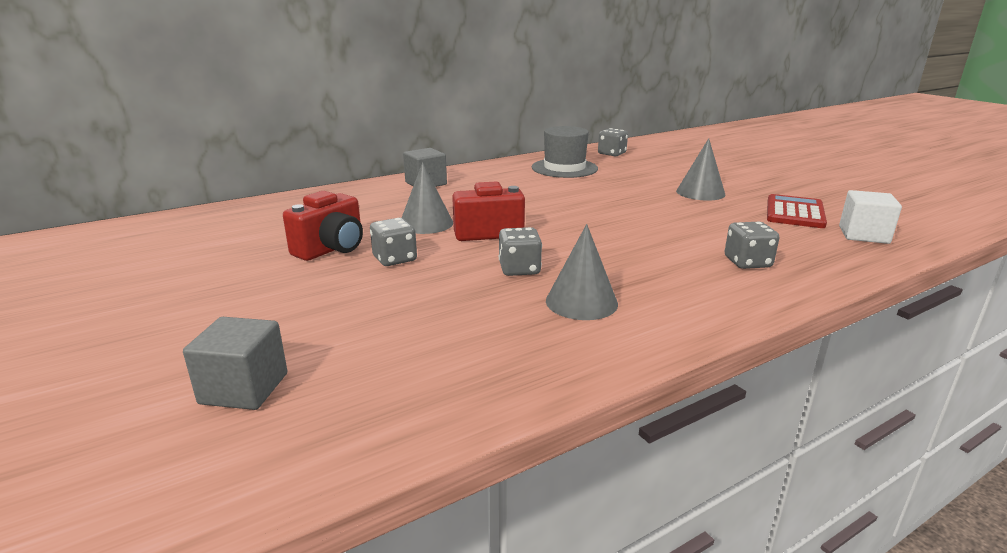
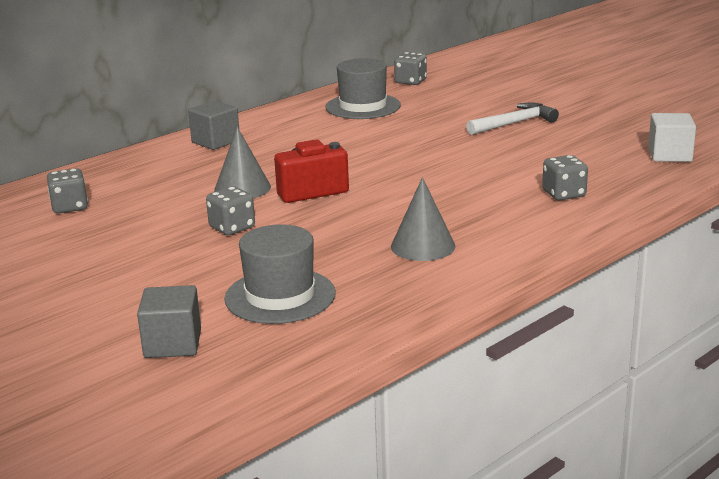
camera: 10 degrees left, 0 degrees up
(331, 249) = (162, 225): red camera -> none
(400, 342) = (280, 296): none -> grey hat
(519, 269) = (357, 224): grey dice -> grey dice (69, 207)
(700, 192) = (514, 123): grey cone -> white hammer
(794, 213) = (608, 137): red calculator -> none

